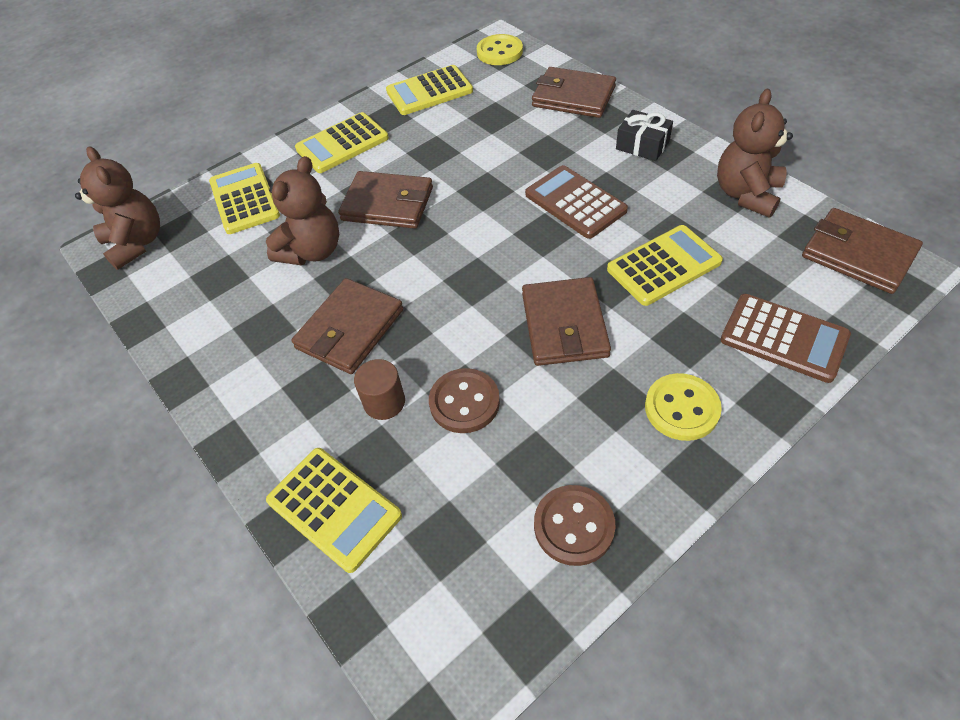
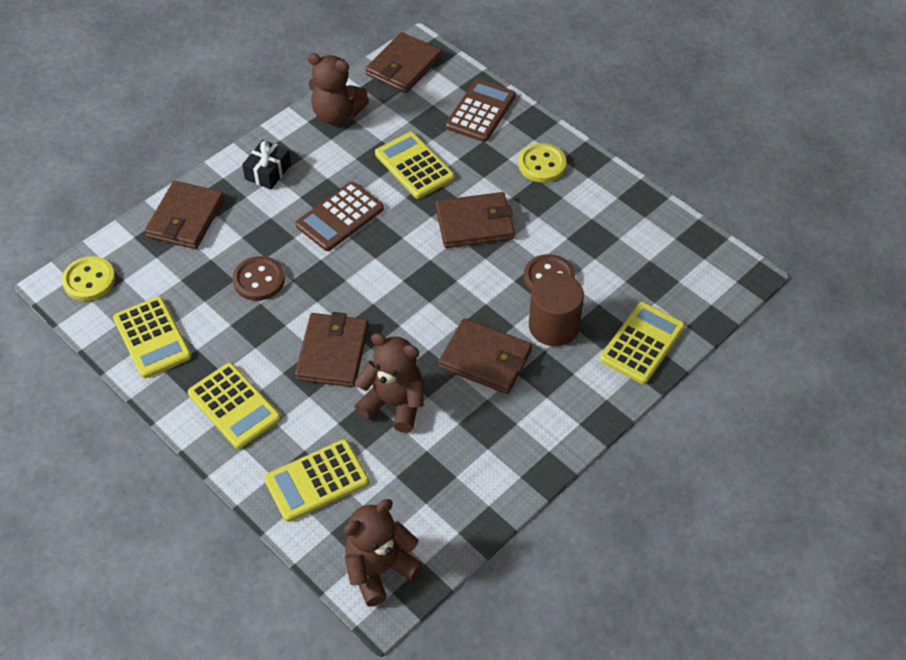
camera: 100 degrees left, 0 degrees up
(384, 402) = (553, 326): brown cylinder -> brown cylinder, size x1.59
(574, 526) = (632, 218): brown button -> brown button (259, 280)

